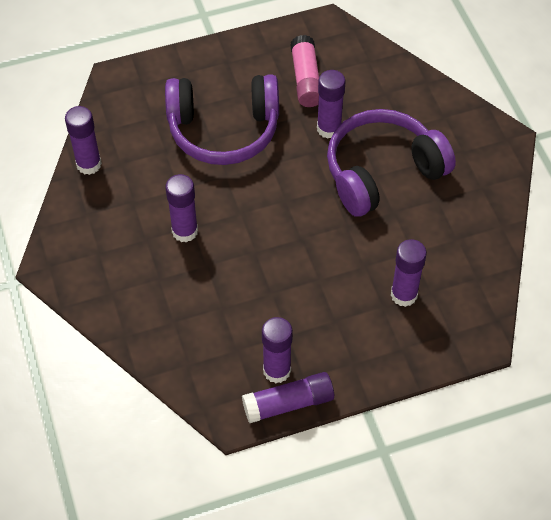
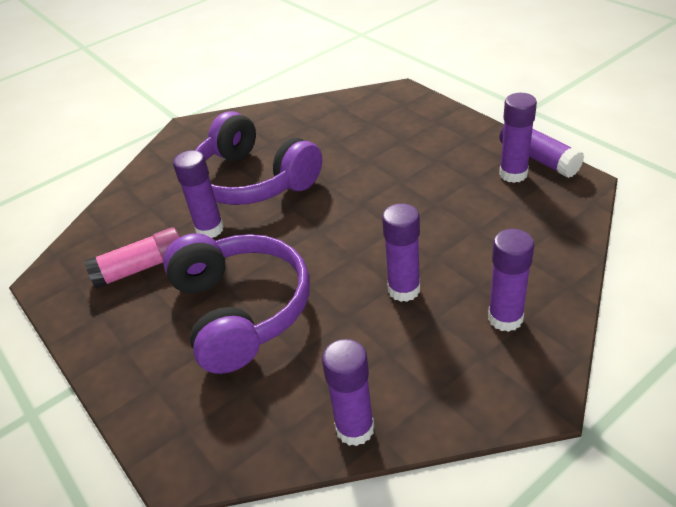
camera: 105 degrees left, 15 degrees down
(404, 295) = (383, 133): purple glue stick -> purple glue stick (505, 318)

